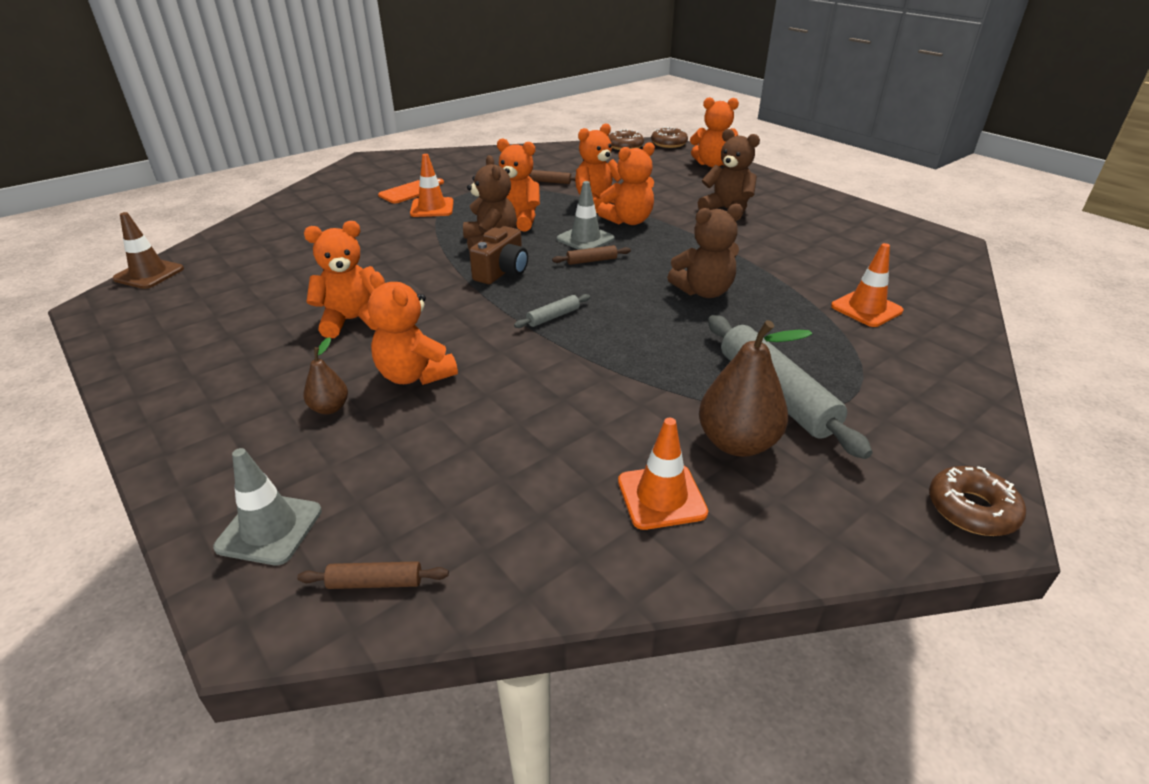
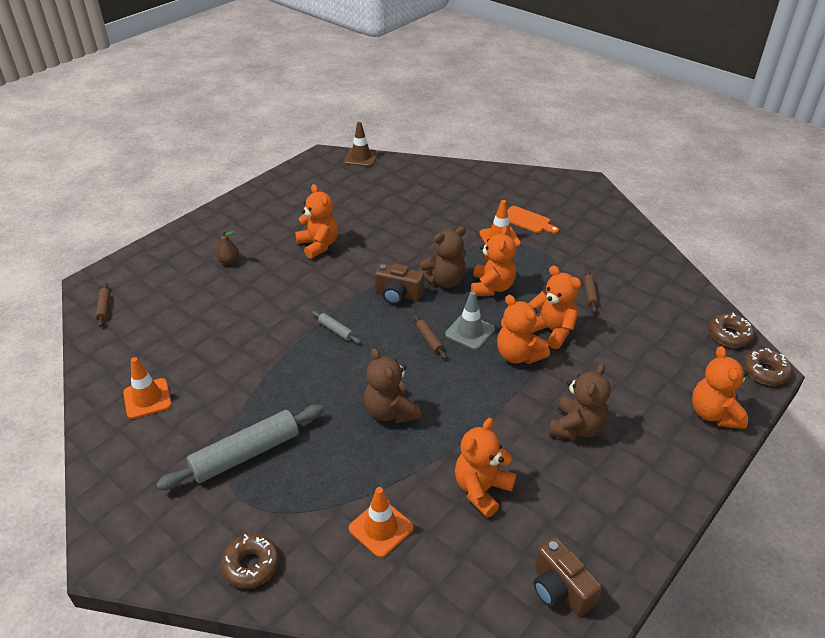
camera: 80 degrees right, 5 degrees up
(269, 529) = (141, 269): grey traffic cone -> none
(414, 375) = (261, 283): orange teddy bear -> orange teddy bear (481, 489)
(737, 443) = (192, 432): brown pear -> none
(902, 237) = (560, 589): none -> brown camera
(971, 509) = (120, 552): brown donut -> brown donut (251, 565)

